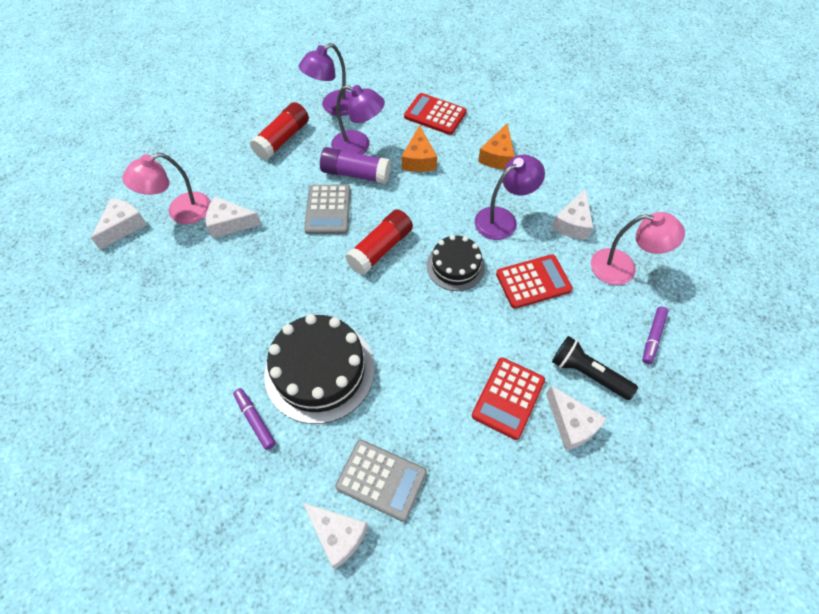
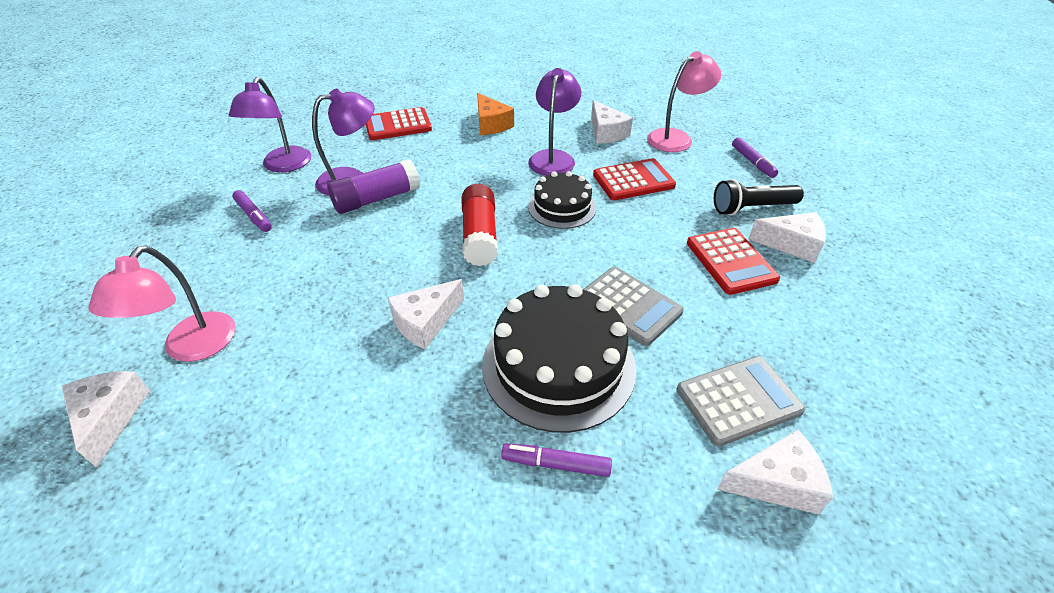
camera: 45 degrees left, 15 degrees down
(230, 223) = (279, 317): white cheese -> white cheese (425, 322)
(282, 139) = (254, 216): red glue stick -> purple marker
(328, 210) = (385, 239): grey calculator -> grey calculator (629, 306)
(419, 159) = (425, 159): orange cheese -> none
(533, 282) = (633, 180): red calculator -> red calculator turned 45 degrees clockwise

